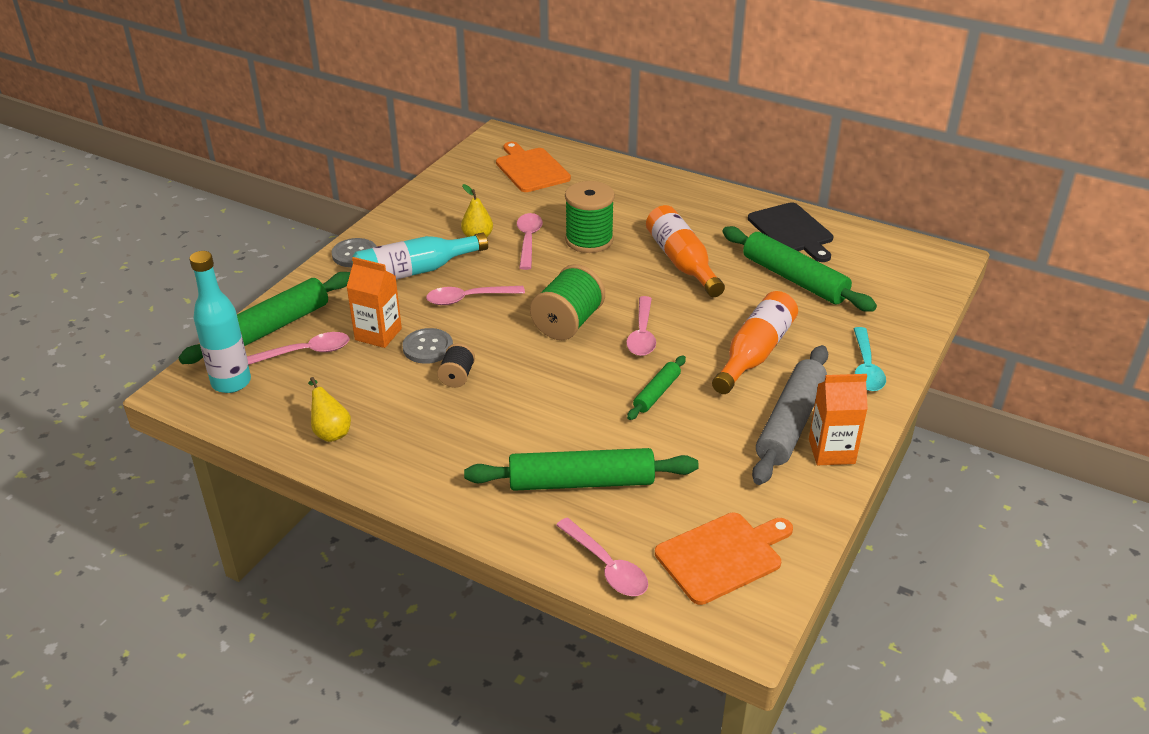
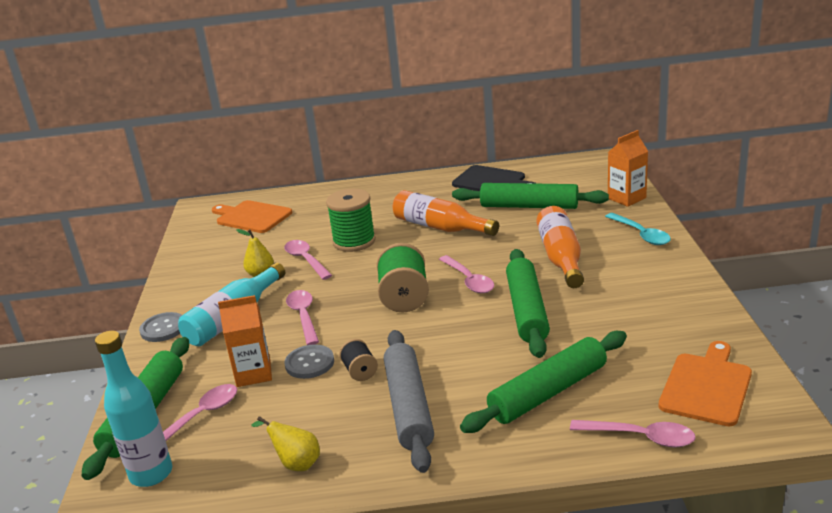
camera: 30 degrees left, 10 degrees down
(468, 299) = (303, 316): pink spoon -> pink spoon turned 120 degrees clockwise
(656, 393) = (527, 310): green rolling pin -> green rolling pin, size x1.91
(790, 423) = (639, 286): grey rolling pin -> grey rolling pin (409, 407)
(831, 451) = (686, 289): orange carton -> orange carton (626, 198)

